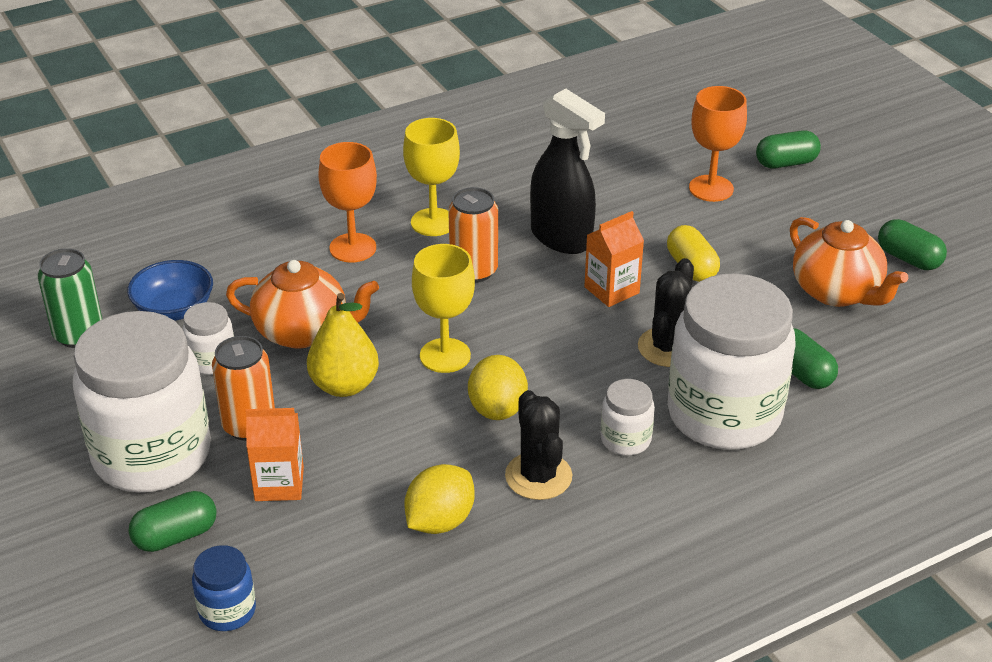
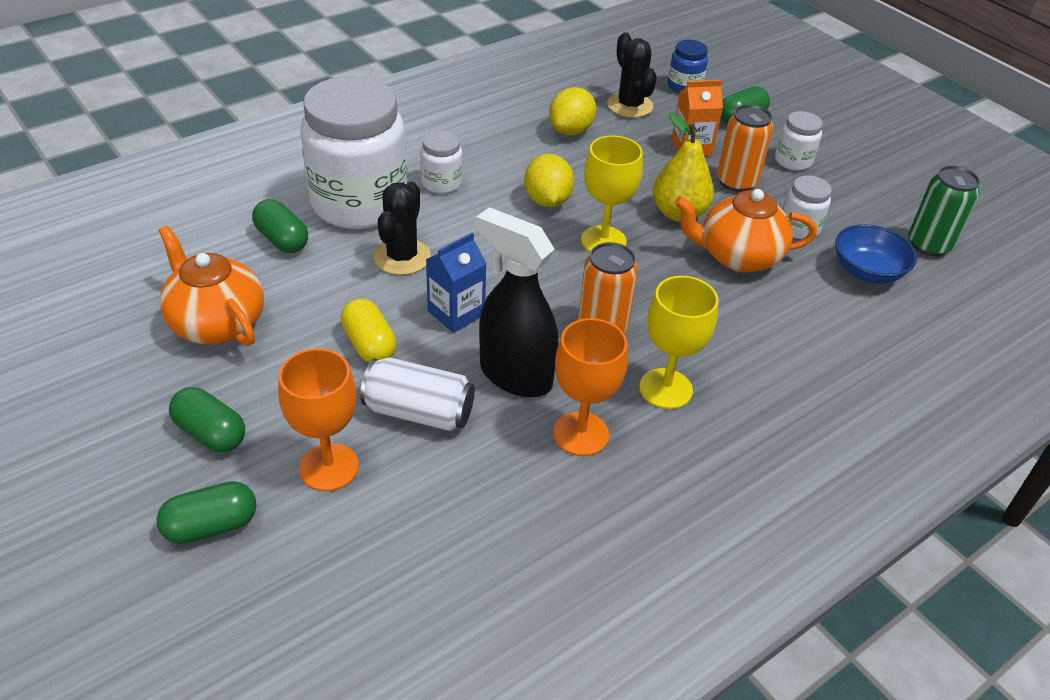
camera: 170 degrees right, 5 degrees up
(152, 455) = (793, 161): white jar -> white jar, size x0.44
(353, 248) = (739, 348): orange goblet -> orange goblet (581, 434)
(538, 476) = (506, 157): black cactus -> black cactus (630, 105)
(611, 290) = (456, 313): orange carton -> blue carton
(644, 217) = (419, 412): none -> white can
(908, 259) = (115, 370): green capsule -> green capsule (211, 433)

